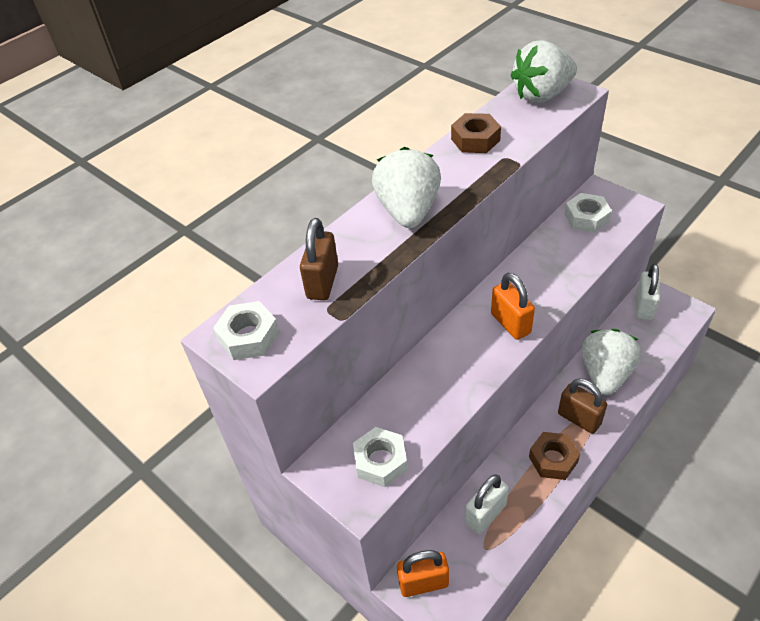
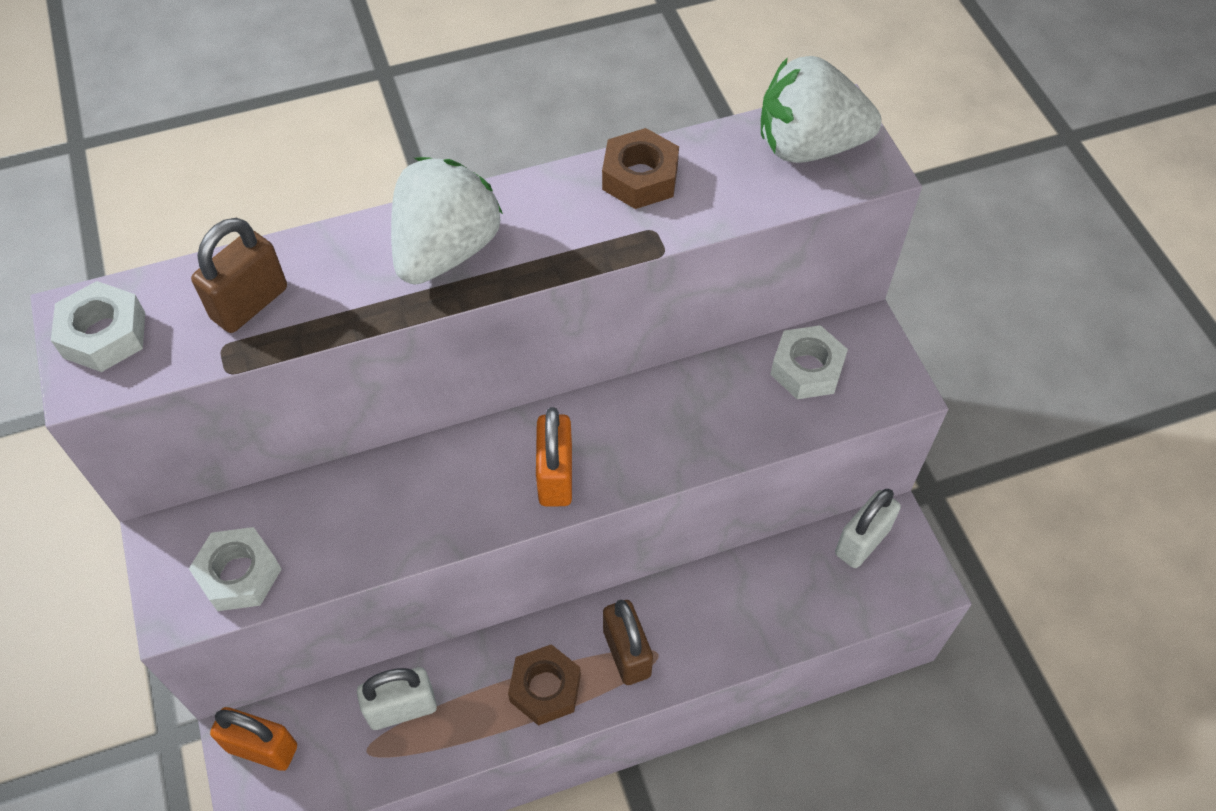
camera: 25 degrees right, 10 degrees up
(605, 374) = (717, 611): white strawberry -> none

